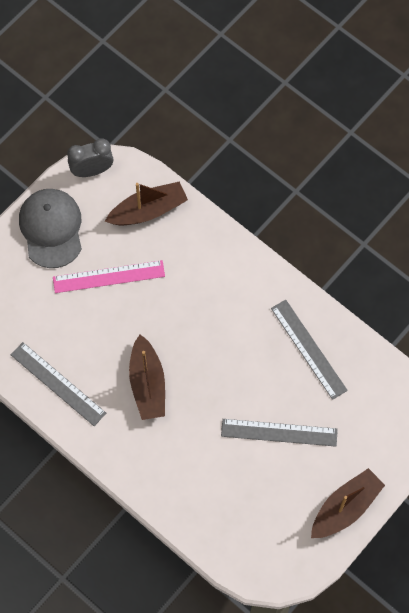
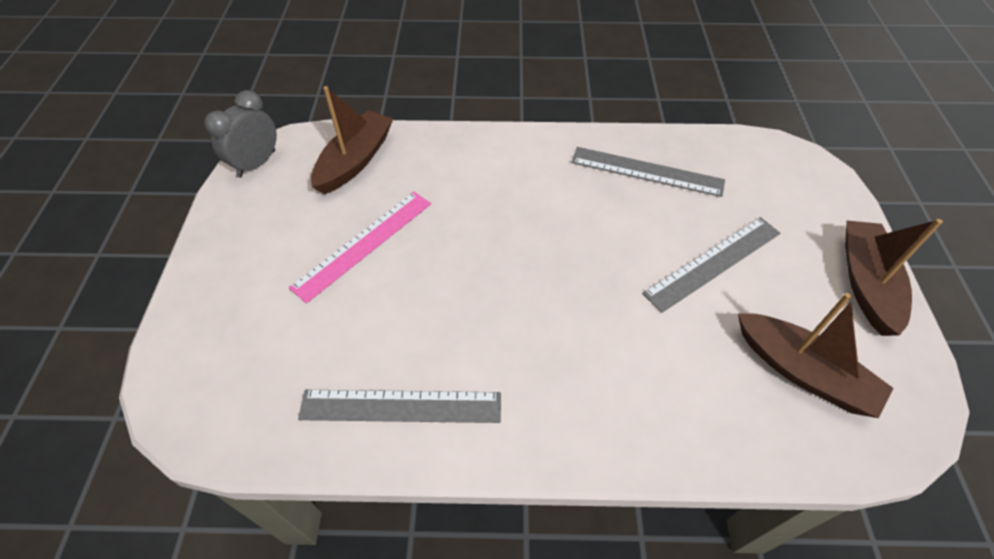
camera: 40 degrees left, 15 degrees down
(51, 228) = (247, 242): grey cap -> none
(147, 384) = (519, 320): brown boat -> brown boat (803, 372)

